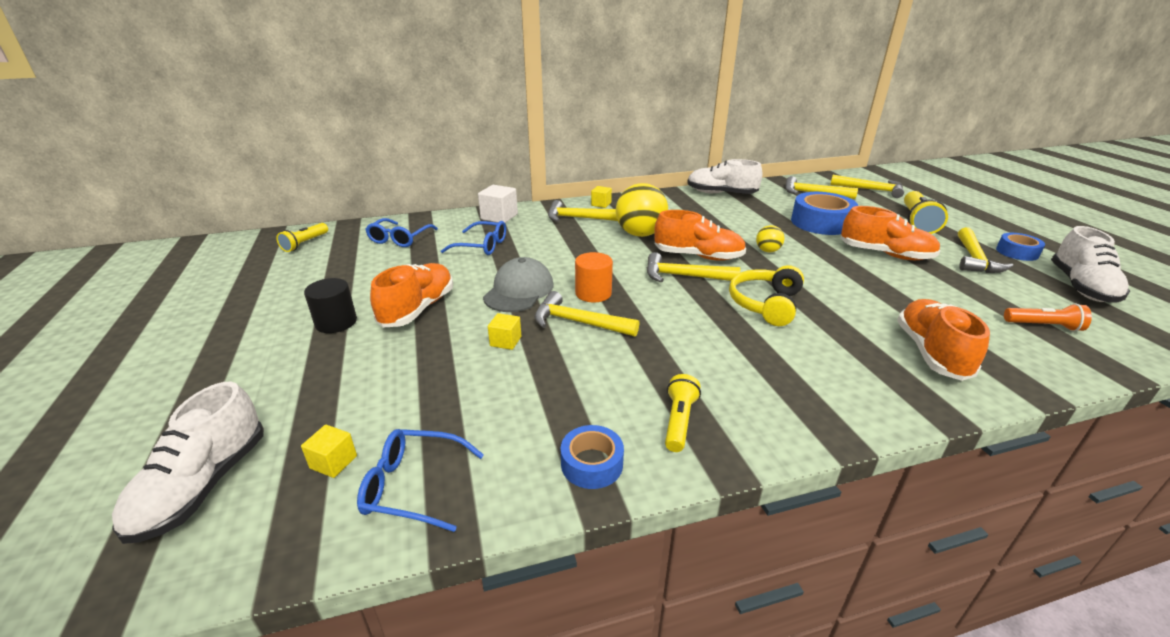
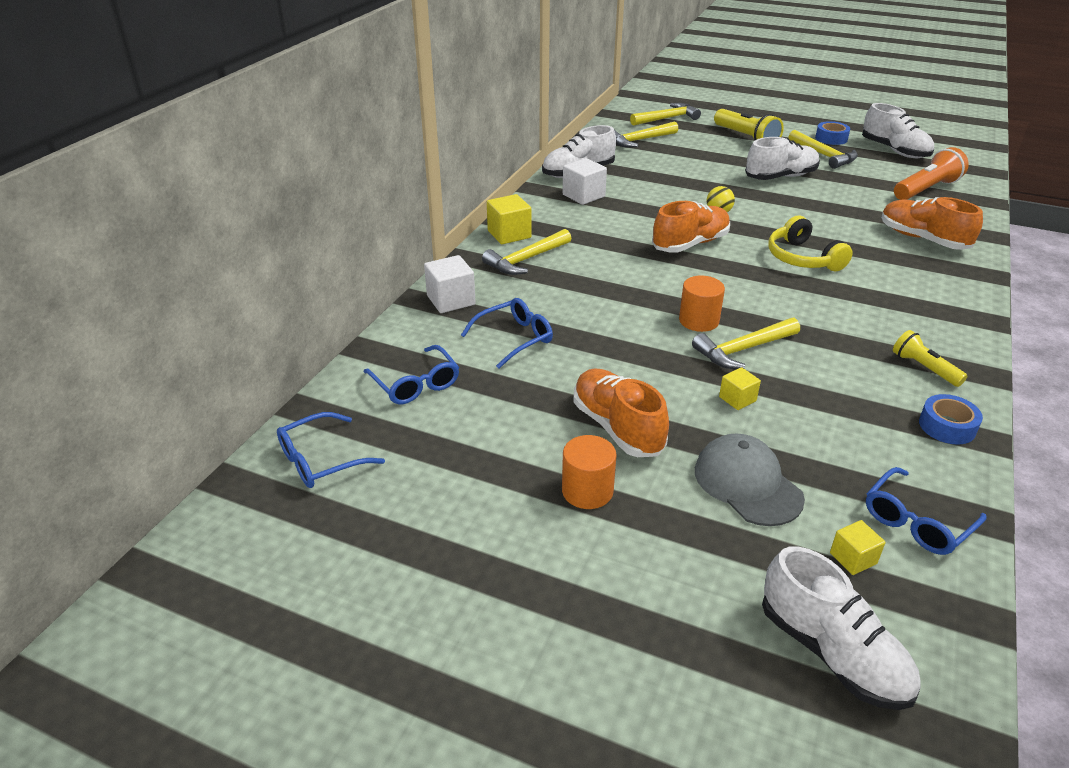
camera: 50 degrees left, 5 degrees up
(305, 243) = (321, 460): yellow flashlight -> blue glasses
(336, 322) = (587, 491): black cylinder -> orange cylinder
(519, 290) = (647, 356): grey cap -> grey cap (747, 484)
(601, 204) = (509, 234): yellow cube -> yellow cube, size x1.67
(640, 234) = (609, 247): yellow ball -> none
(683, 276) = (718, 267): yellow hammer -> none
(693, 205) = (583, 195): none -> white cube
(821, 222) = (698, 168): blue tape -> none
(885, 254) = (780, 177): orange shoe -> white shoe
(1043, 326) = (926, 189): orange flashlight -> orange flashlight, size x1.66

